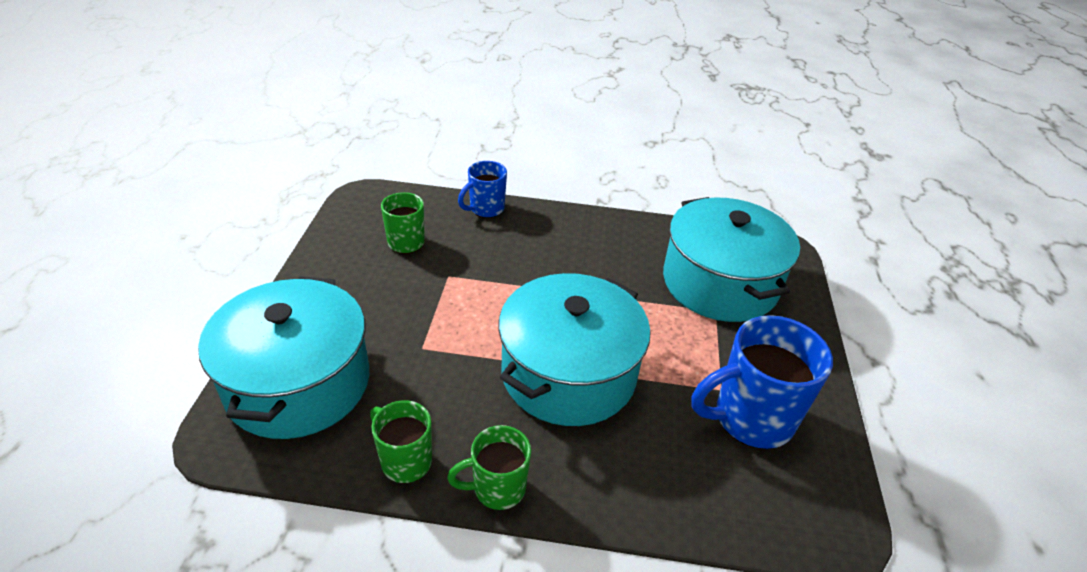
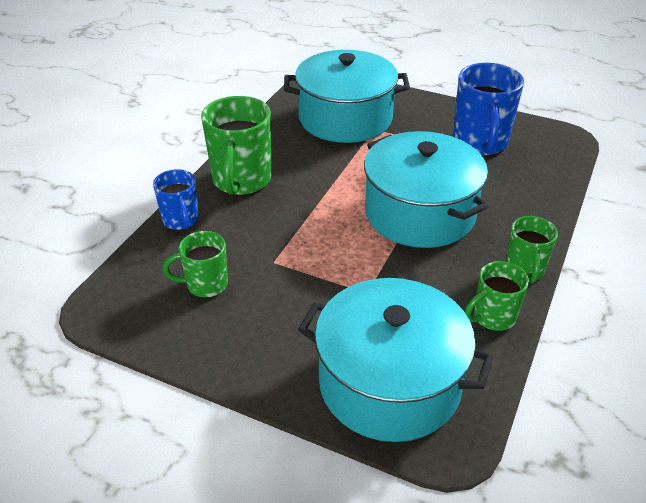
camera: 70 degrees left, 0 degrees up
(560, 231) = (241, 181): none -> green mug

